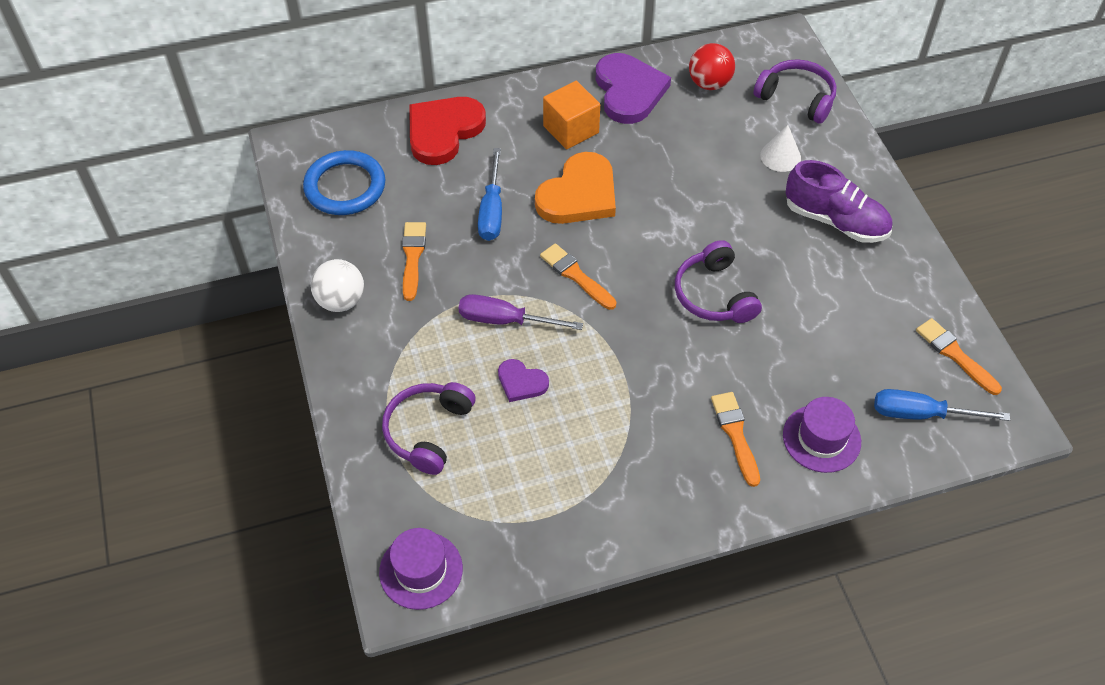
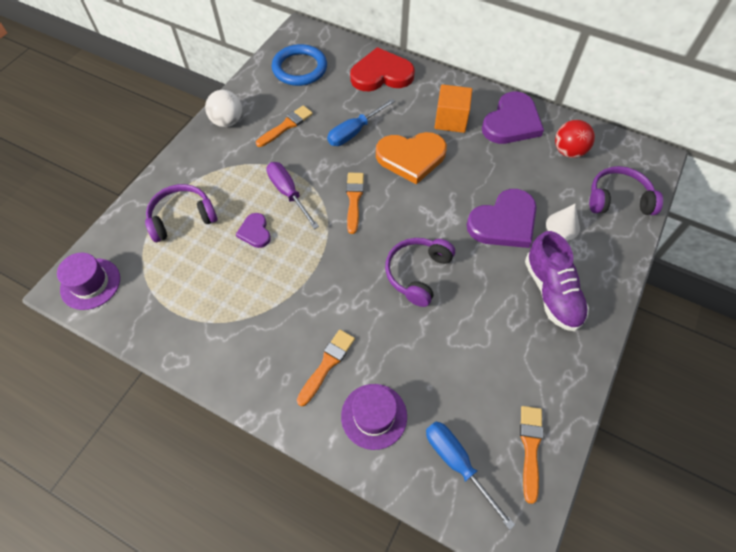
camera: 45 degrees right, 5 degrees up
(730, 191) = (504, 222): none -> purple heart
(796, 98) = (618, 199): purple headphones -> purple headphones turned 75 degrees counterclockwise

